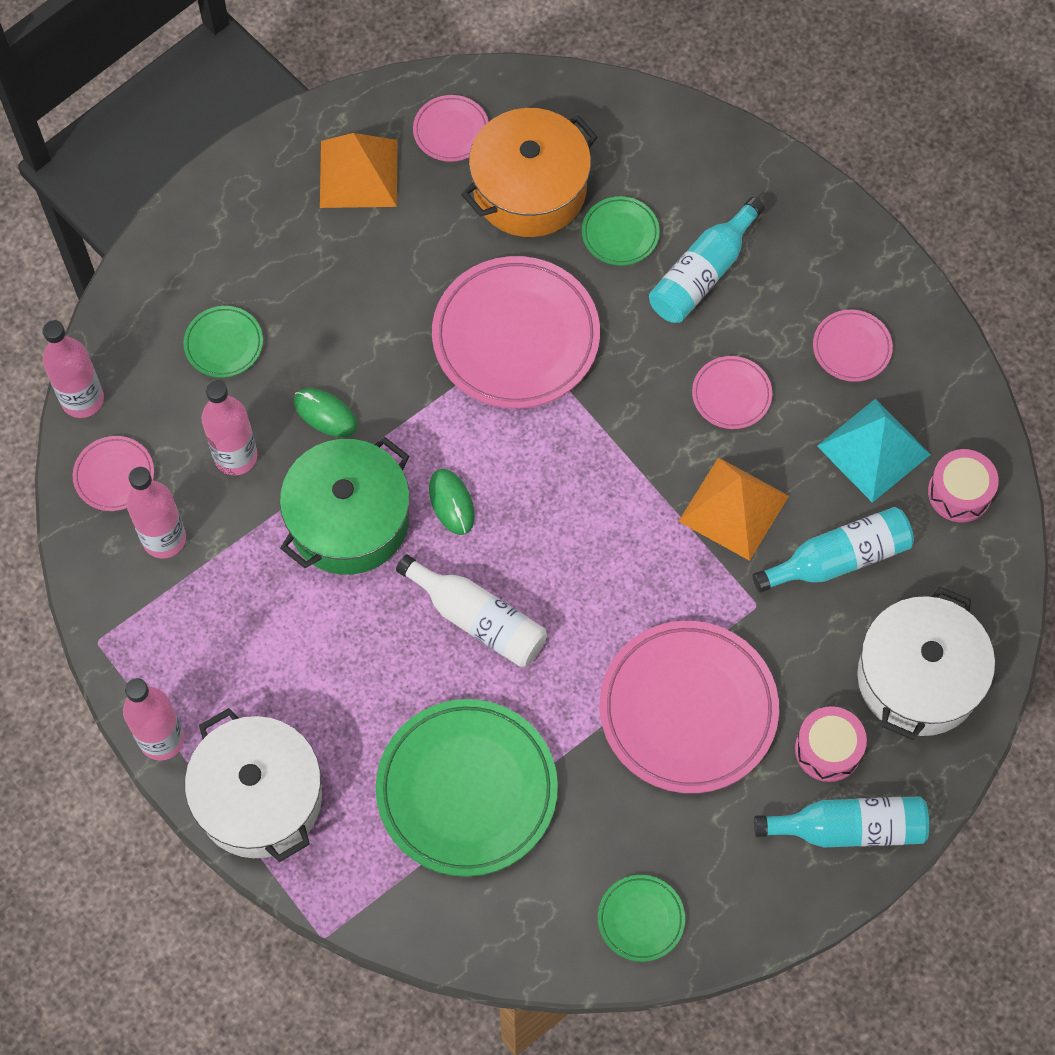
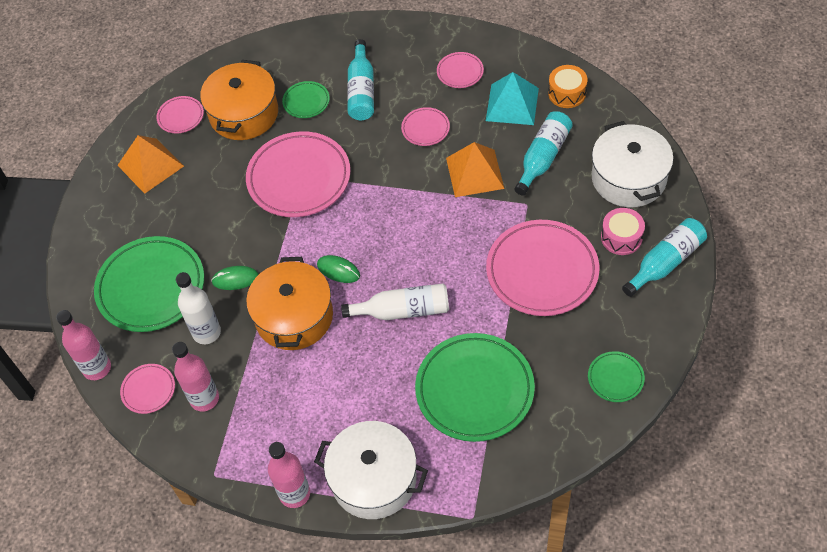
camera: 35 degrees left, 10 degrees down
(224, 344) = (151, 287): green plate -> green plate, size x2.12
(235, 456) = (206, 332): pink bottle -> white bottle
(348, 520) = (294, 317): green pot -> orange pot
(959, 492) = (567, 93): pink drum -> orange drum

